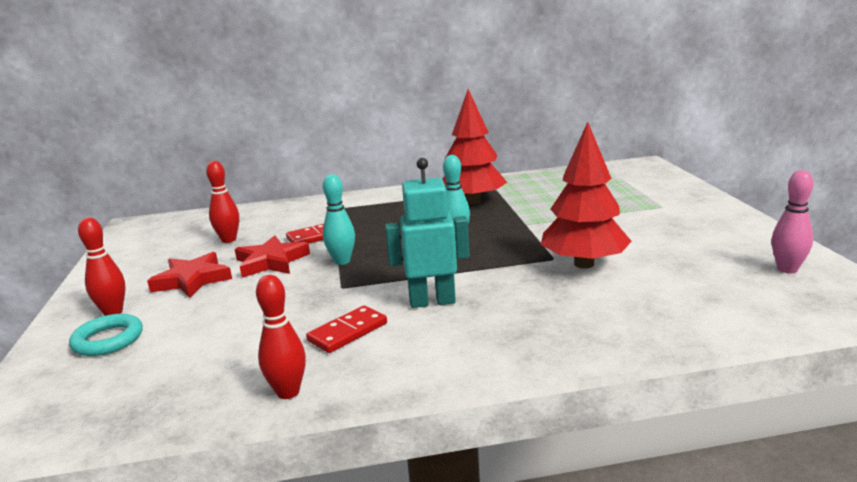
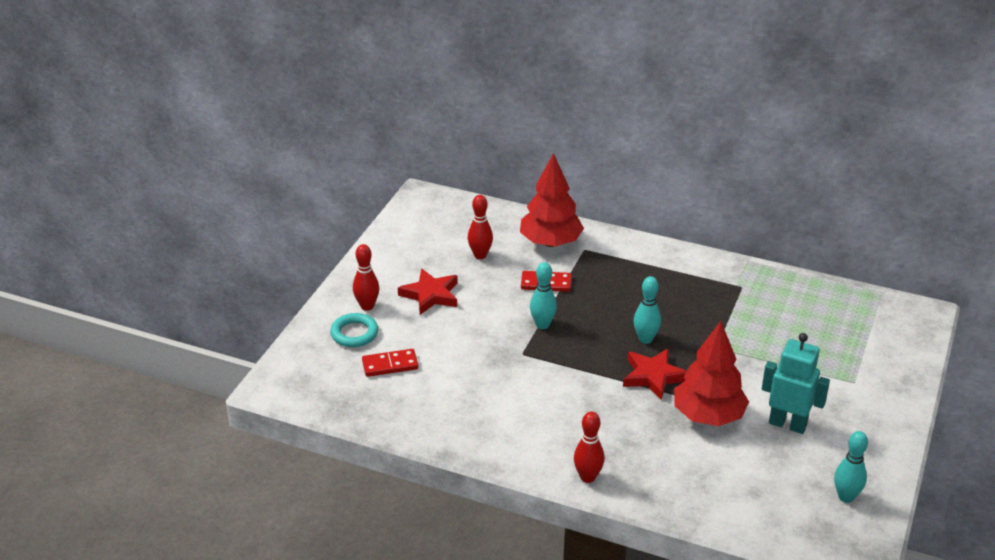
camera: 30 degrees right, 15 degrees up
(271, 262) = (494, 300): red star -> red star (653, 376)
(288, 392) = (431, 431): red bowling pin -> red bowling pin (587, 477)
(347, 332) = (495, 400): red domino -> red domino (390, 365)
(432, 301) = (569, 399): turquoise robot -> turquoise robot (787, 424)
(473, 202) = (705, 296): red tree -> red tree (550, 242)
(787, 269) = (846, 497): pink bowling pin -> turquoise bowling pin

